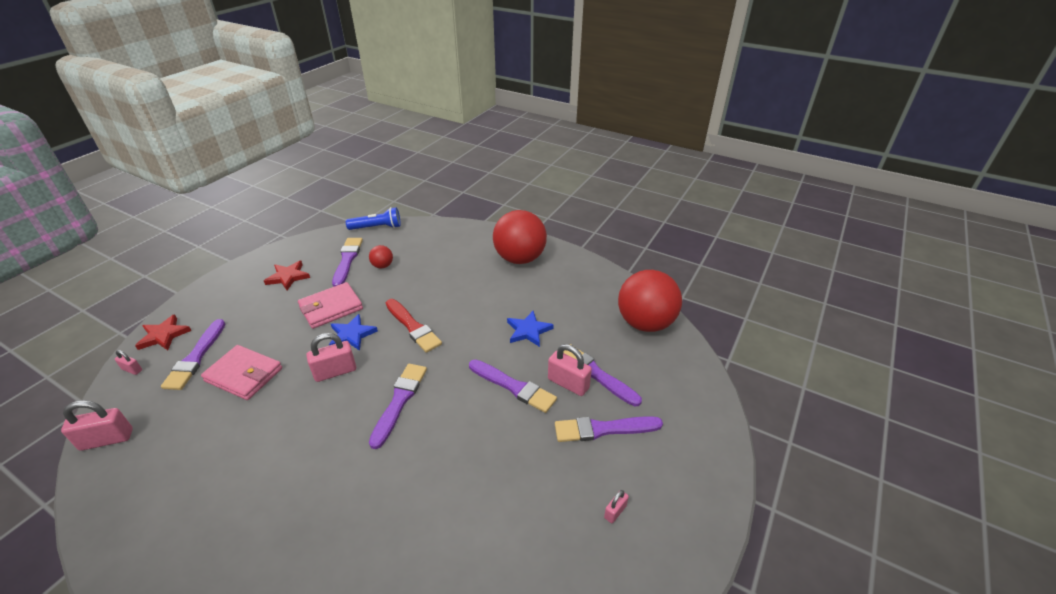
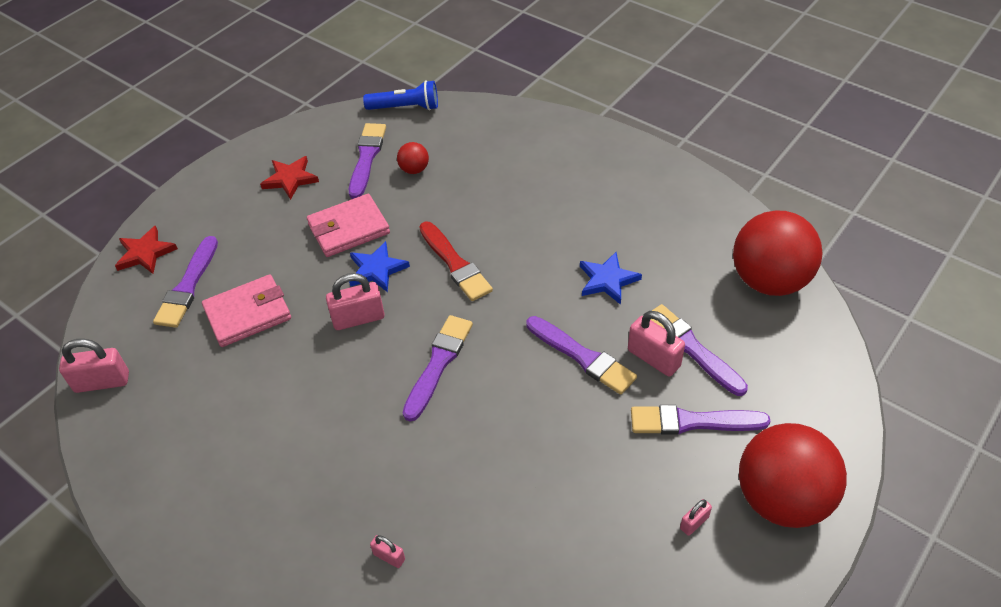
camera: 10 degrees right, 10 degrees up
(132, 369) = (115, 296): pink padlock -> pink padlock (389, 557)
(244, 375) = (248, 314): pink wallet -> pink wallet turned 60 degrees counterclockwise
(520, 259) = (603, 169): red ball -> red ball (781, 499)

